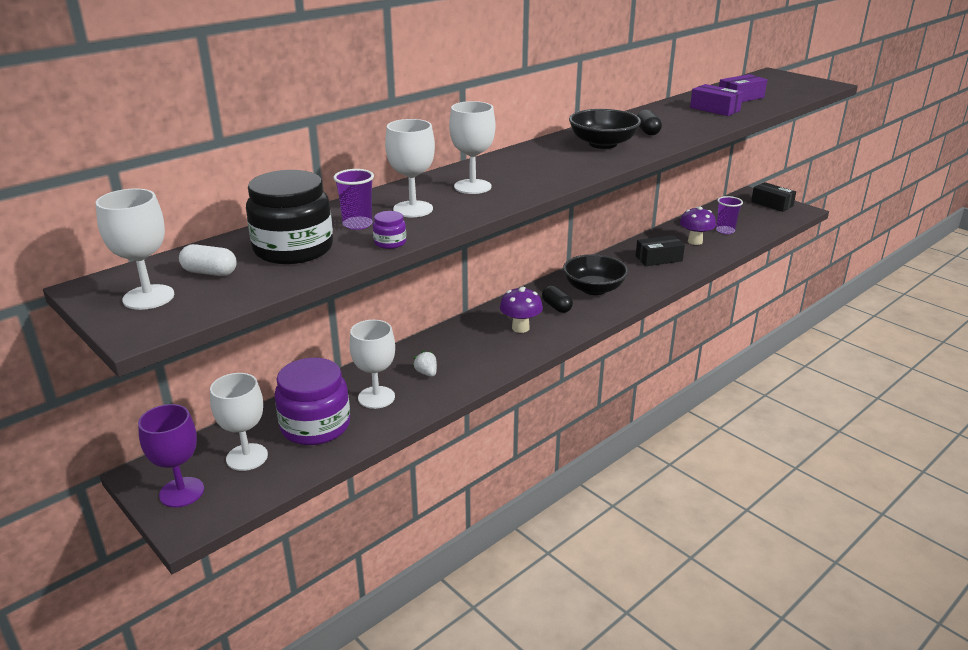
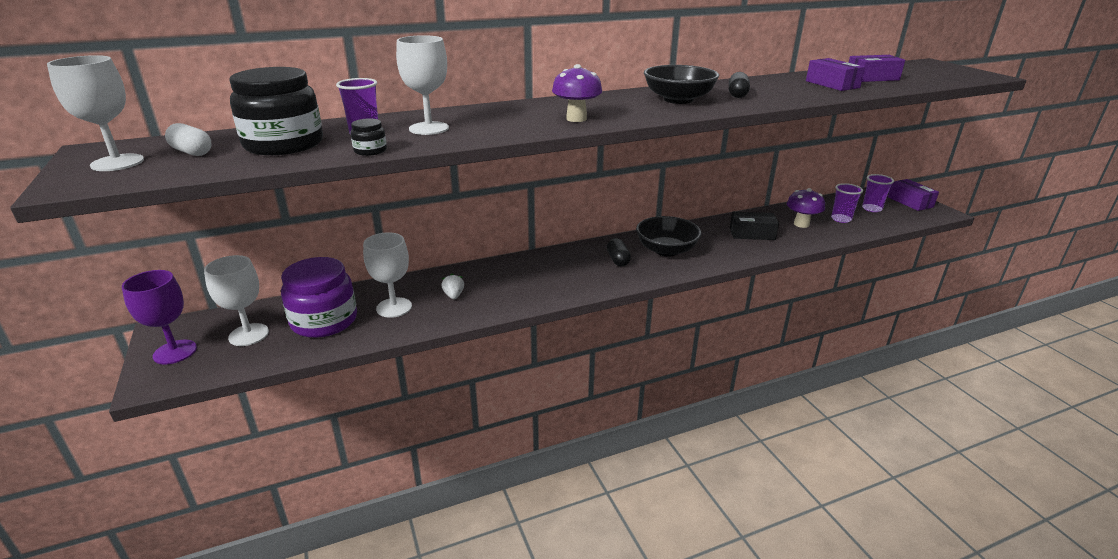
camera: 20 degrees right, 0 degrees up
(390, 242) = (370, 151): purple jar -> black jar
(472, 187) = (507, 118): white goblet -> none
(520, 328) = (569, 272): purple mushroom -> purple mushroom (576, 119)
(744, 216) = (871, 209): none -> purple cup
(772, 204) = (910, 202): black box -> purple box

